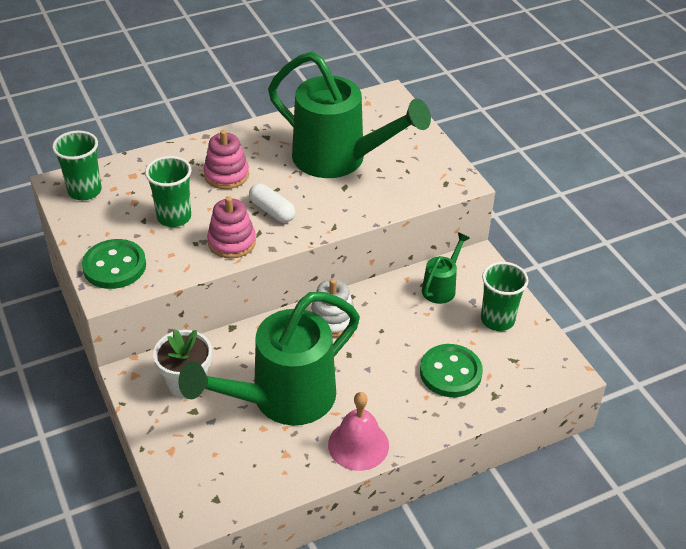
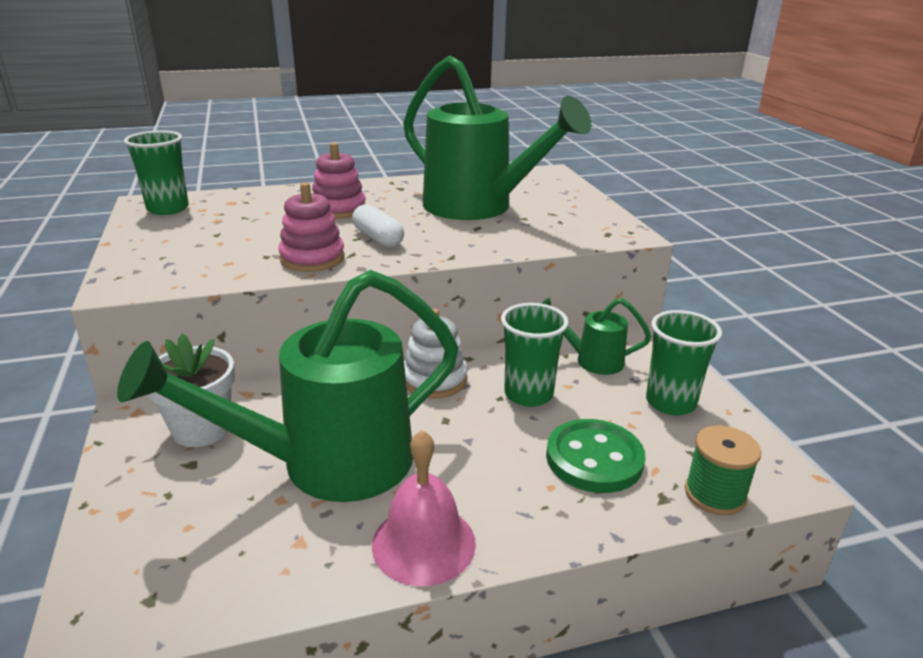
camera: 10 degrees right, 15 degrees down
(114, 266) = (149, 266): green button -> none
(174, 217) = (255, 234): green cup -> green cup (528, 394)
(441, 287) = (592, 360): green watering can -> green watering can turned 120 degrees counterclockwise
(525, 388) = (715, 494): none -> green spool

